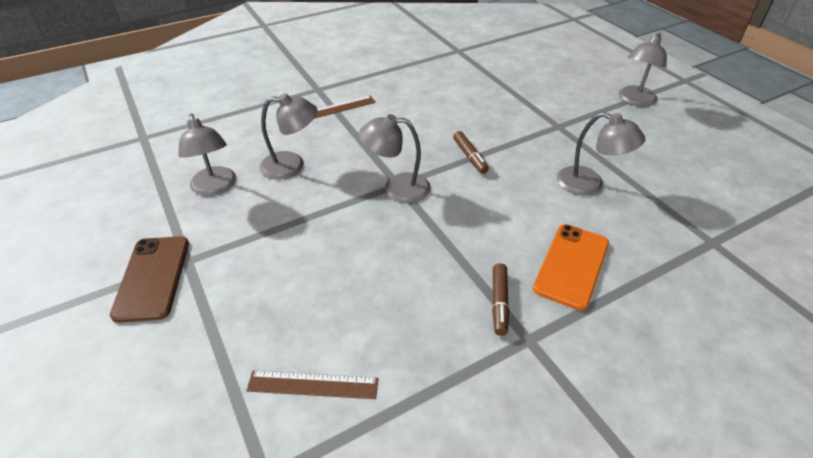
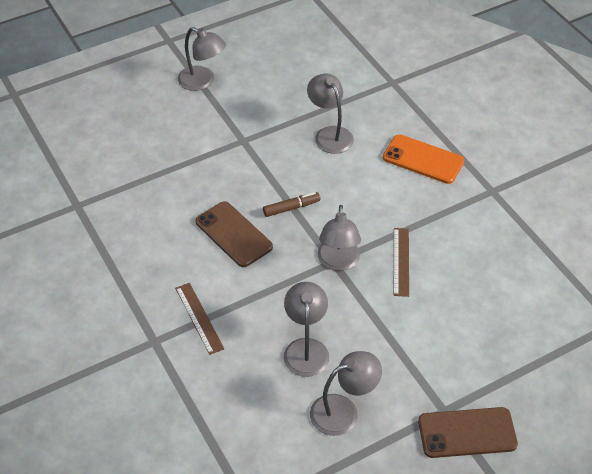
camera: 90 degrees left, 5 degrees up
(313, 384) = (547, 306): brown ruler -> brown ruler (401, 261)
(432, 123) = (233, 234): none -> brown phone
(499, 302) = (463, 203): brown marker -> none
(589, 184) = (330, 134): grey lamp -> grey lamp turned 60 degrees counterclockwise

